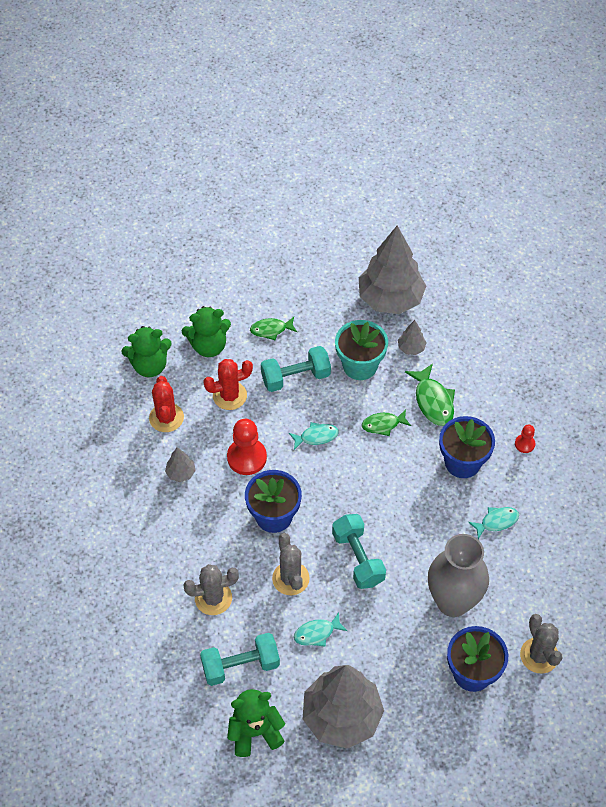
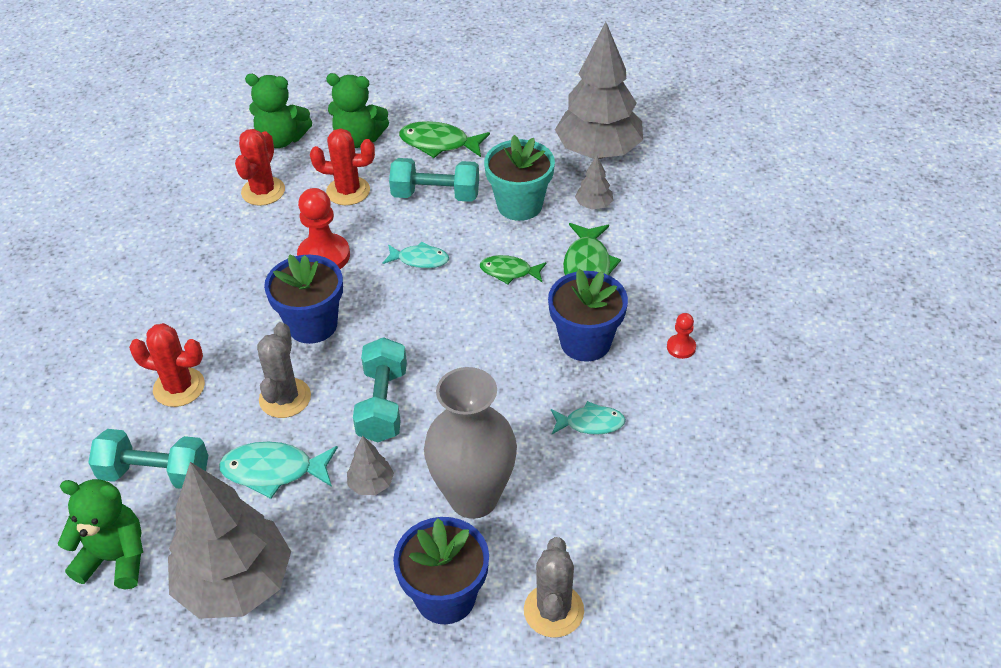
camera: 25 degrees right, 10 degrees down
(181, 473) = (239, 248): grey tree -> grey tree (371, 484)
(213, 598) = (179, 387): grey cactus -> red cactus
(271, 330) = (439, 143): green fish -> green fish, size x1.52
(317, 633) = (274, 471): turquoise fish -> turquoise fish, size x1.52

